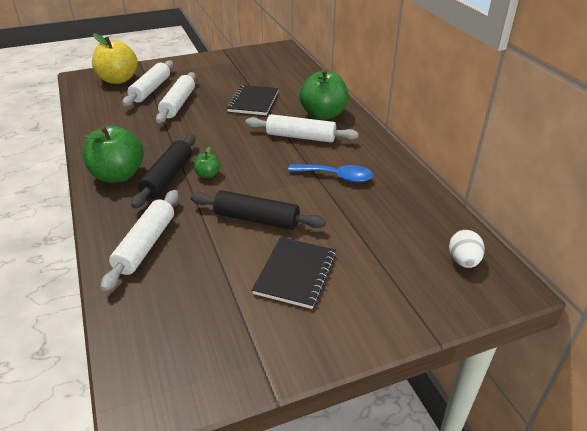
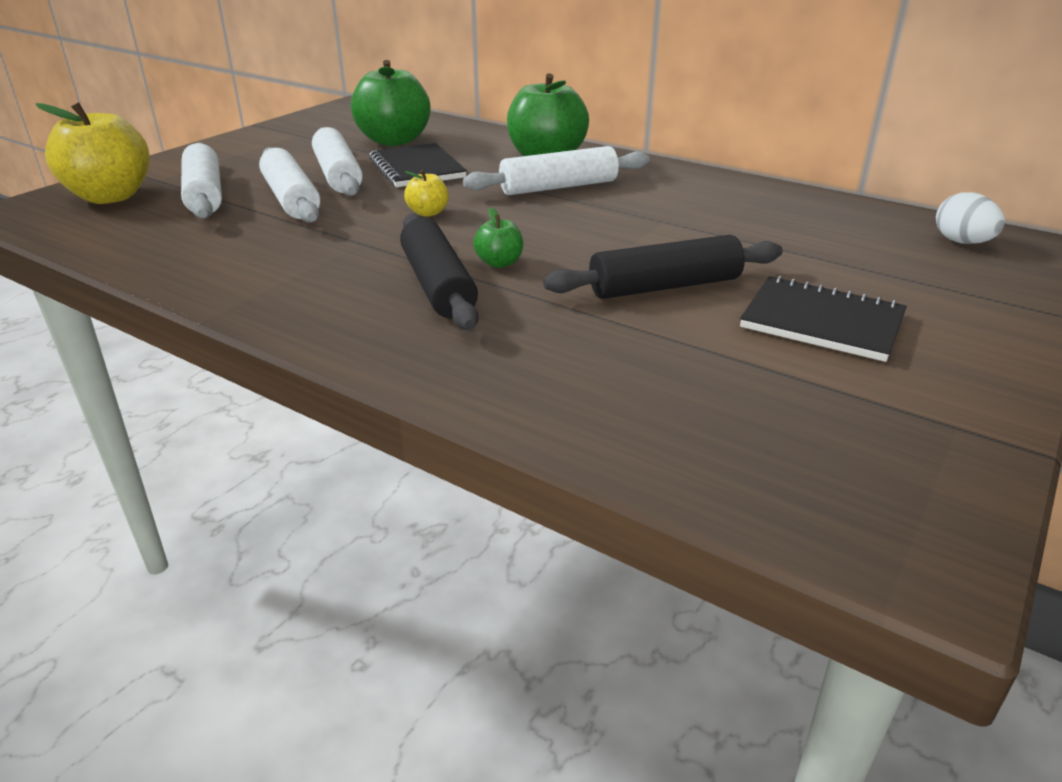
camera: 35 degrees left, 5 degrees down
(118, 175) = (342, 310): green apple -> green apple (394, 141)
(145, 245) = (557, 374): white rolling pin -> white rolling pin (338, 175)
(220, 132) = (428, 213): none -> yellow apple
(295, 273) = (822, 322): black notebook -> black notebook turned 45 degrees counterclockwise
(336, 176) = (682, 212): blue spoon -> none

